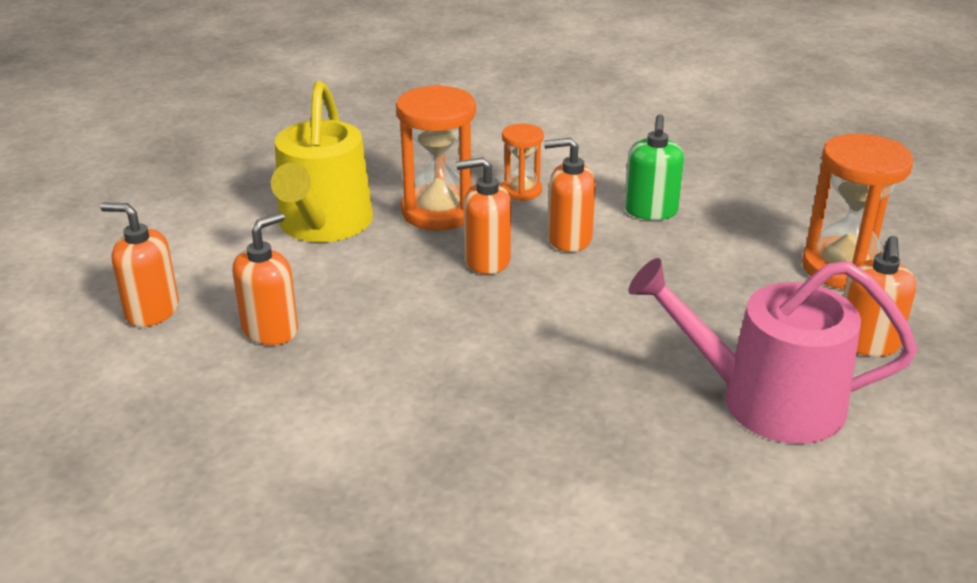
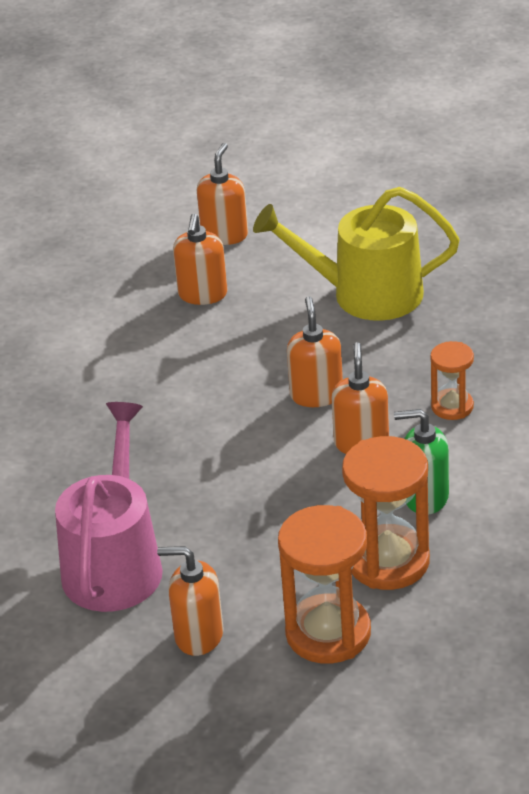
camera: 90 degrees right, 5 degrees up
(270, 330) = (202, 294): orange soap dispenser -> orange soap dispenser turned 60 degrees clockwise
(439, 212) = (400, 358): orange hourglass -> orange hourglass (388, 561)

